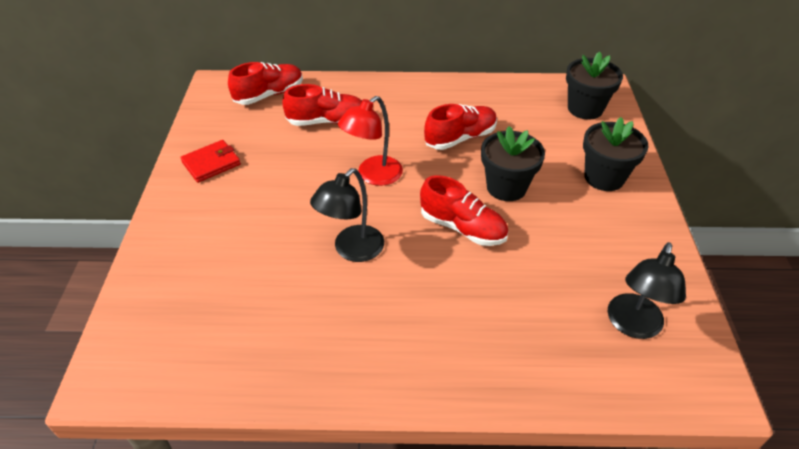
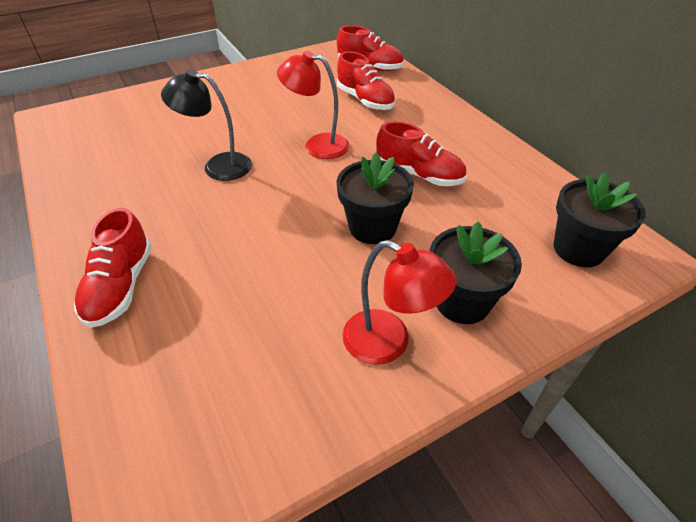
camera: 60 degrees right, 0 degrees up
(211, 163) = (268, 75): red wallet -> none
(462, 228) = (289, 217): red shoe -> red shoe (121, 286)
(623, 225) = (388, 343): none -> red lamp
(632, 326) = (219, 396): black lamp -> none

